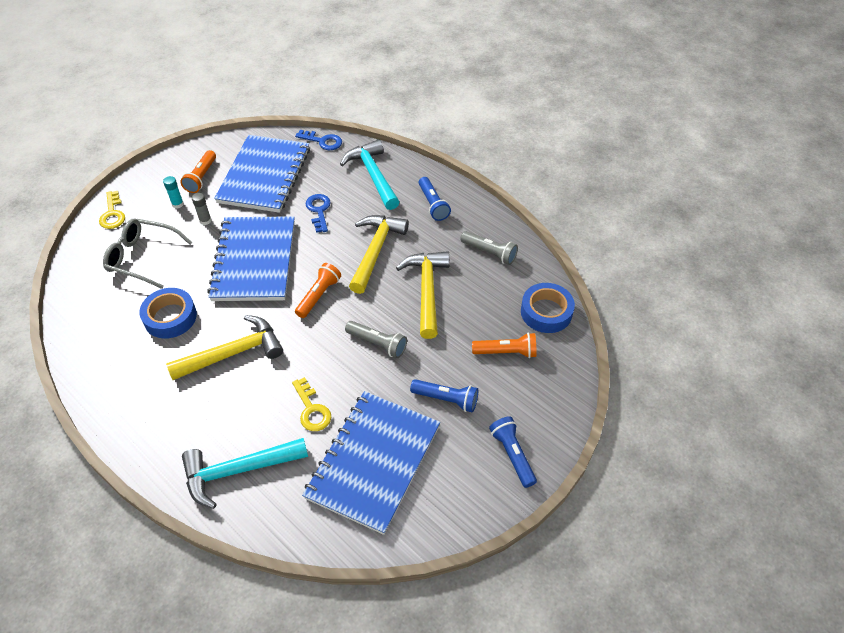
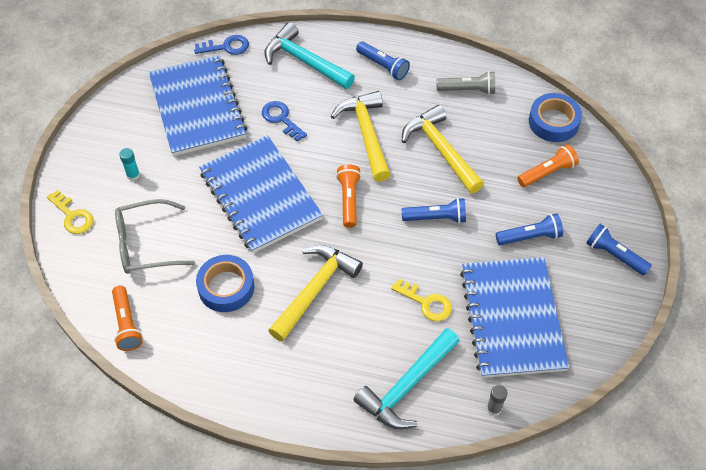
camera: 30 degrees left, 5 degrees up
(201, 177) = (133, 137): orange flashlight -> orange flashlight (127, 324)
(205, 220) = (177, 179): grey glue stick -> grey glue stick (494, 408)
(377, 343) = (436, 218): grey flashlight -> blue flashlight

